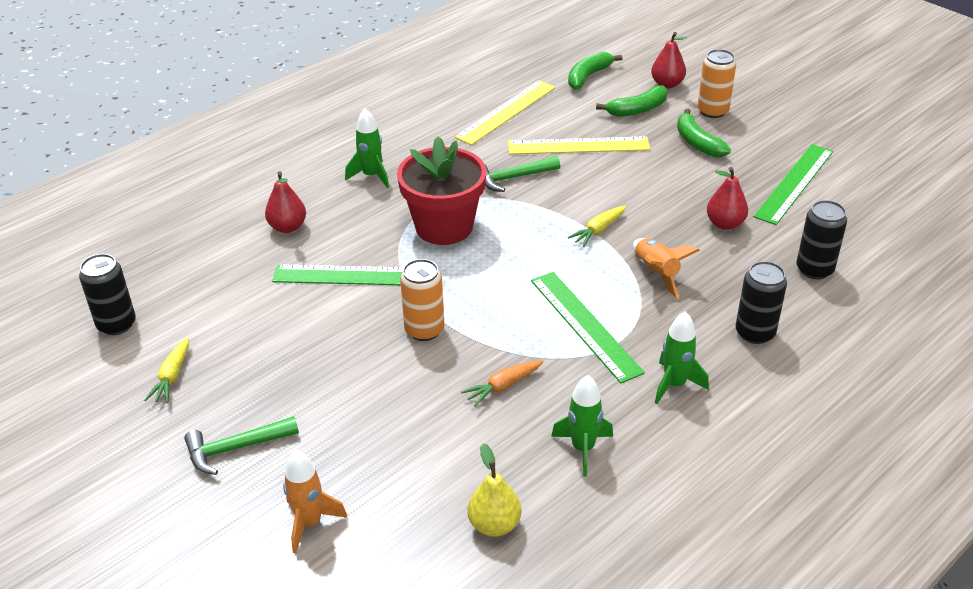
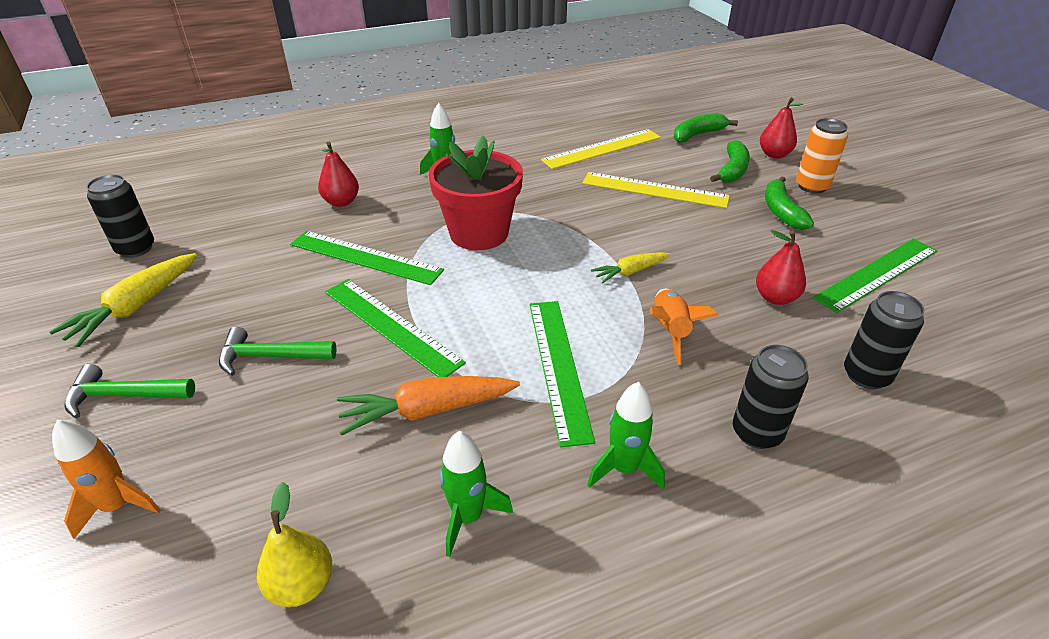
camera: 20 degrees right, 0 degrees up
(172, 377) = (135, 307): yellow carrot -> yellow carrot, size x1.66
(424, 330) = (391, 326): orange can -> green ruler
(503, 386) = (427, 410): orange carrot -> orange carrot, size x1.66
(513, 178) = (573, 204): green hammer -> green hammer (270, 356)
(637, 109) = (732, 170): green banana -> green banana turned 60 degrees counterclockwise

